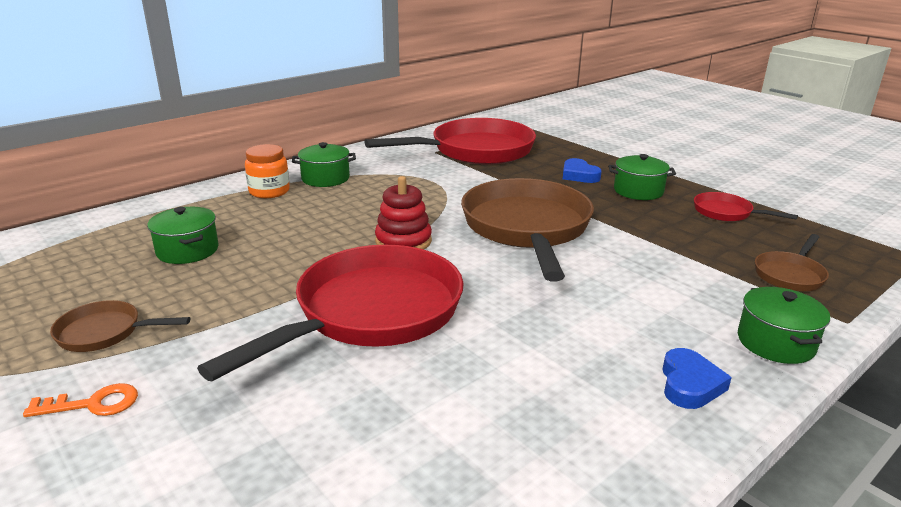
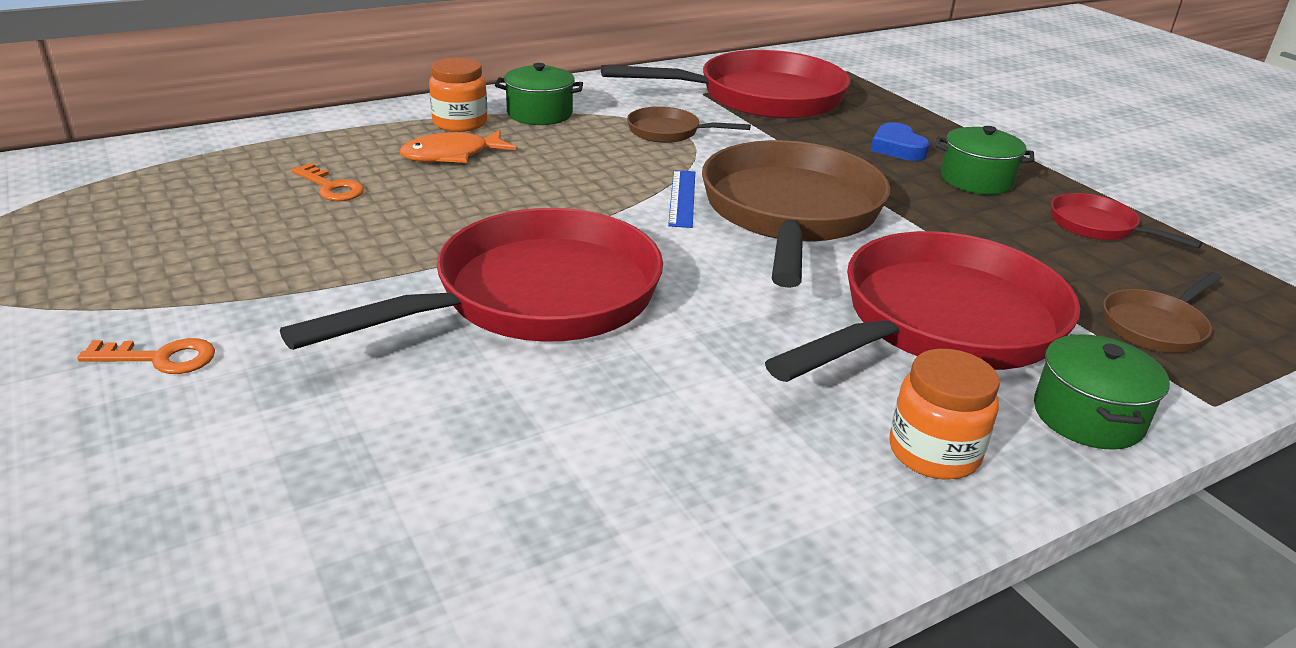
camera: 10 degrees right, 5 degrees up
(105, 332) = (200, 276): brown pan -> brown pan (668, 132)
(187, 250) = (331, 187): green pot -> orange key
(271, 216) = (451, 155): none -> orange fish
(403, 241) = (612, 209): red stacking toy -> none
(449, 227) = (682, 198): none -> blue ruler
(656, 292) = (941, 323): none -> red pan
(689, 384) = (934, 452): blue heart -> orange jar

